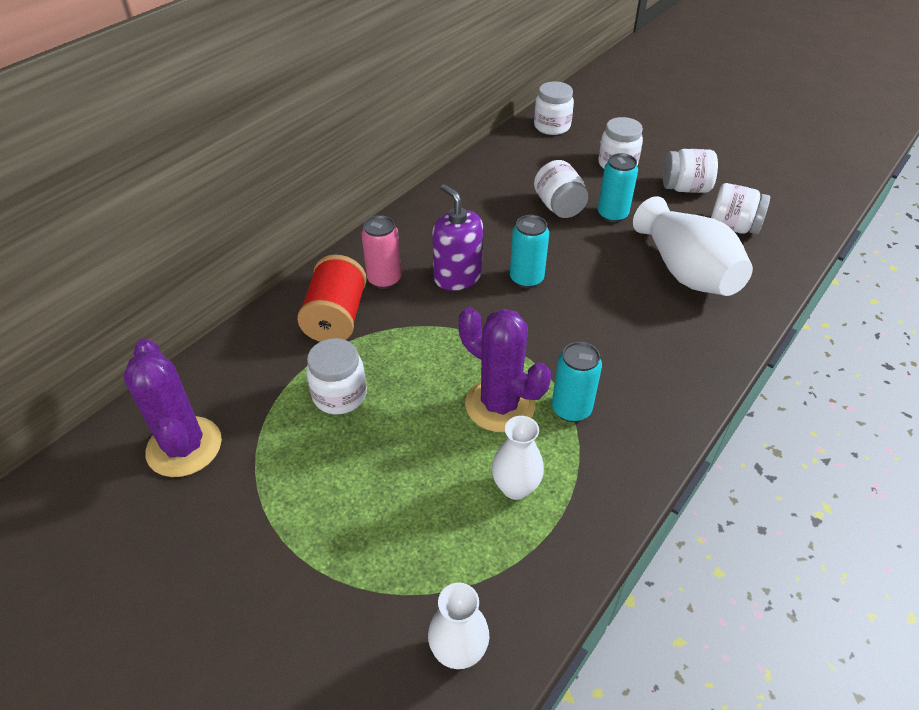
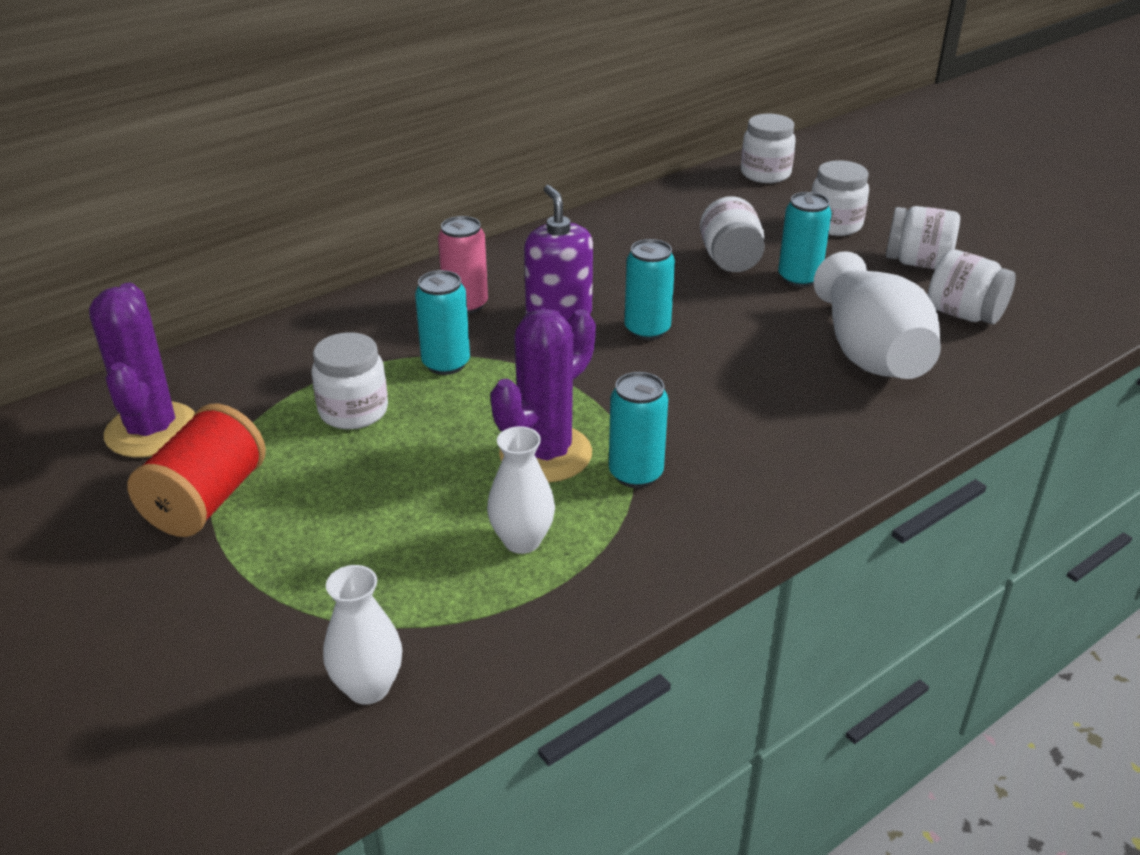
camera: 15 degrees right, 10 degrees down
(336, 318) = (388, 334): red spool -> red spool (206, 500)
(392, 337) = (446, 364): none -> turquoise can
(500, 405) = (545, 454): purple cactus -> purple cactus turned 75 degrees clockwise

